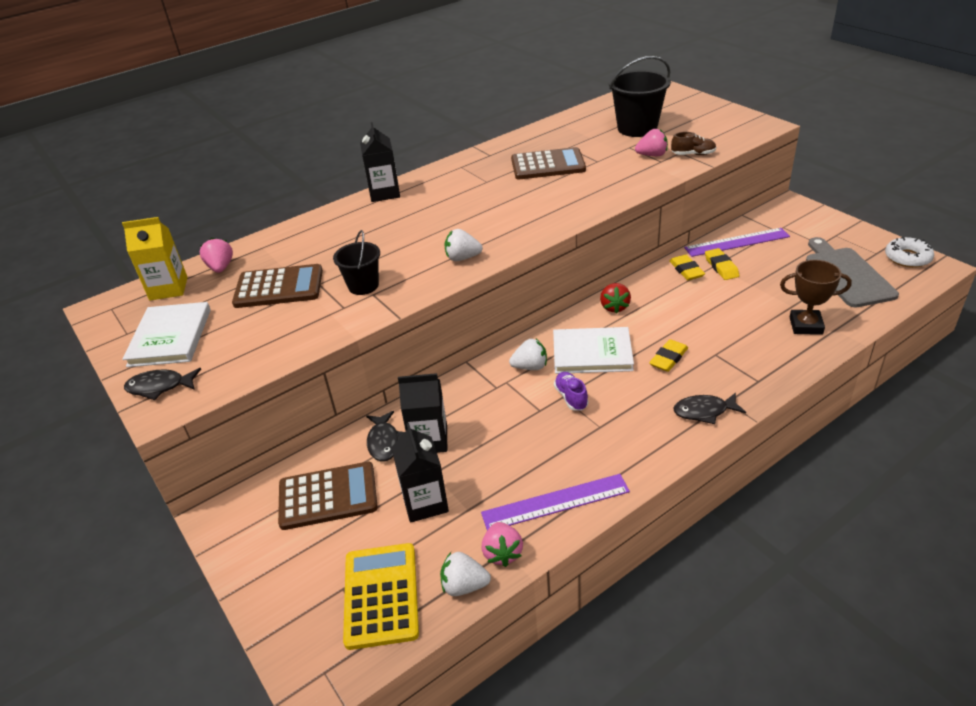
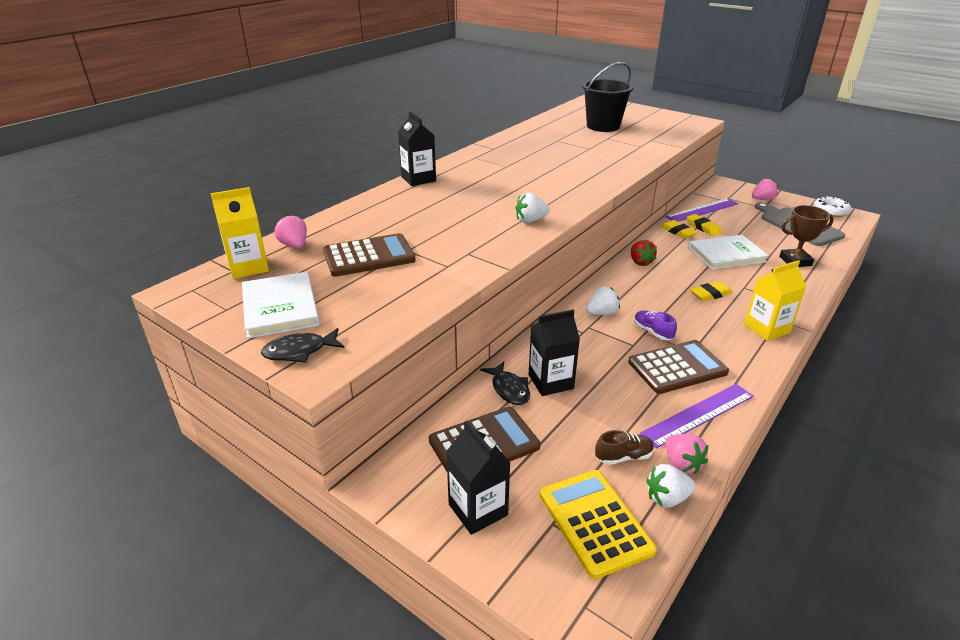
camera: 20 degrees left, 5 degrees down
(363, 286) = (454, 248): black bucket -> none
(425, 502) = (582, 434): black carton -> black carton (478, 510)
(548, 165) = (550, 153): brown calculator -> brown calculator (677, 367)
(592, 353) = (646, 297): white book -> white book (726, 255)
(652, 155) = (630, 143): pink strawberry -> pink strawberry (762, 199)
(668, 358) = (710, 294): yellow eraser -> yellow eraser turned 45 degrees clockwise
(693, 154) = (662, 141): brown shoe -> brown shoe (623, 457)
(704, 411) = (766, 329): black fish -> yellow carton

